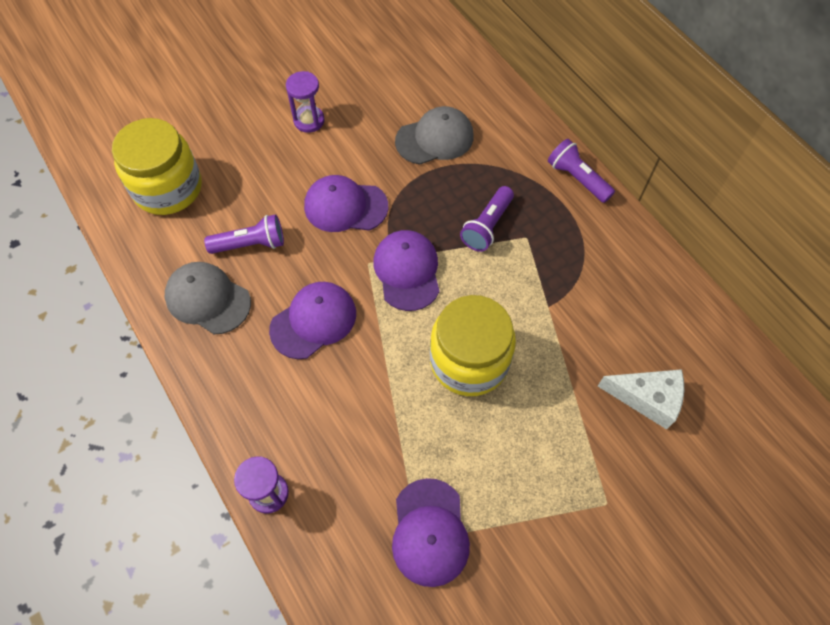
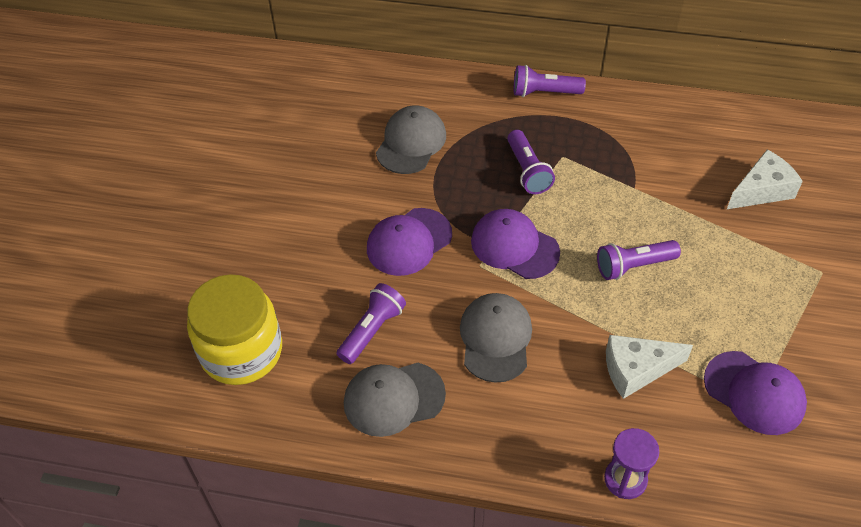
camera: 45 degrees left, 10 degrees down
(309, 120) = (294, 206): purple hourglass -> none
(313, 321) = (495, 338): purple cap -> grey cap
(373, 432) = (636, 369): none -> white cheese
(469, 361) = (633, 266): yellow jar -> purple flashlight

